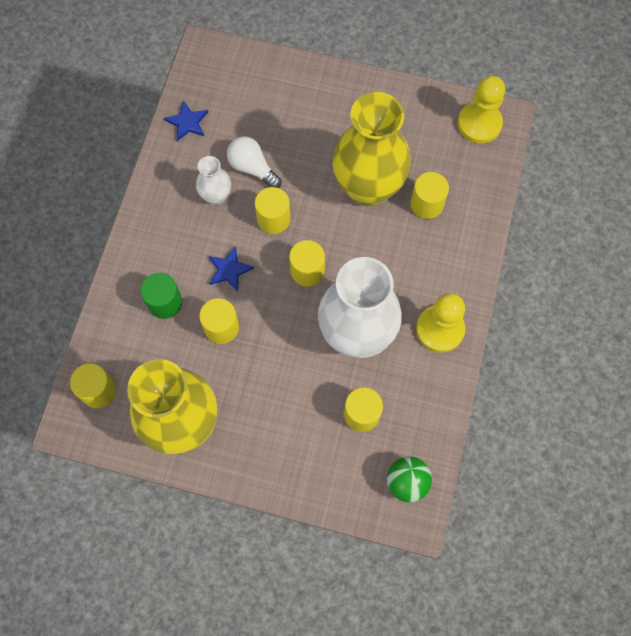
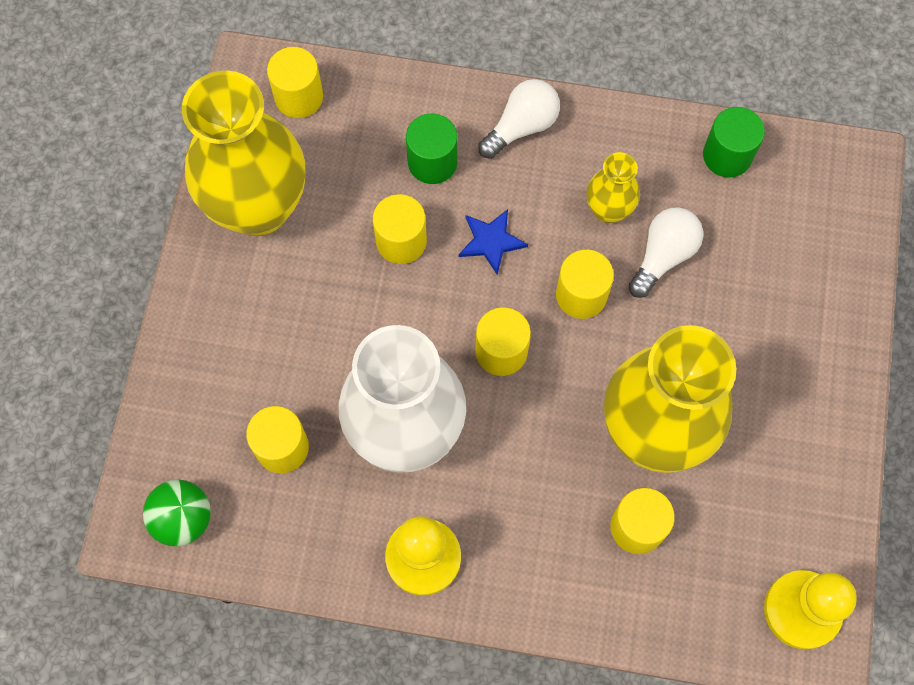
camera: 85 degrees right, 0 degrees up
(147, 243) = (521, 126): none -> white light bulb
(187, 122) = (727, 155): blue star -> green cylinder
(216, 196) = (608, 210): white vase -> yellow vase

